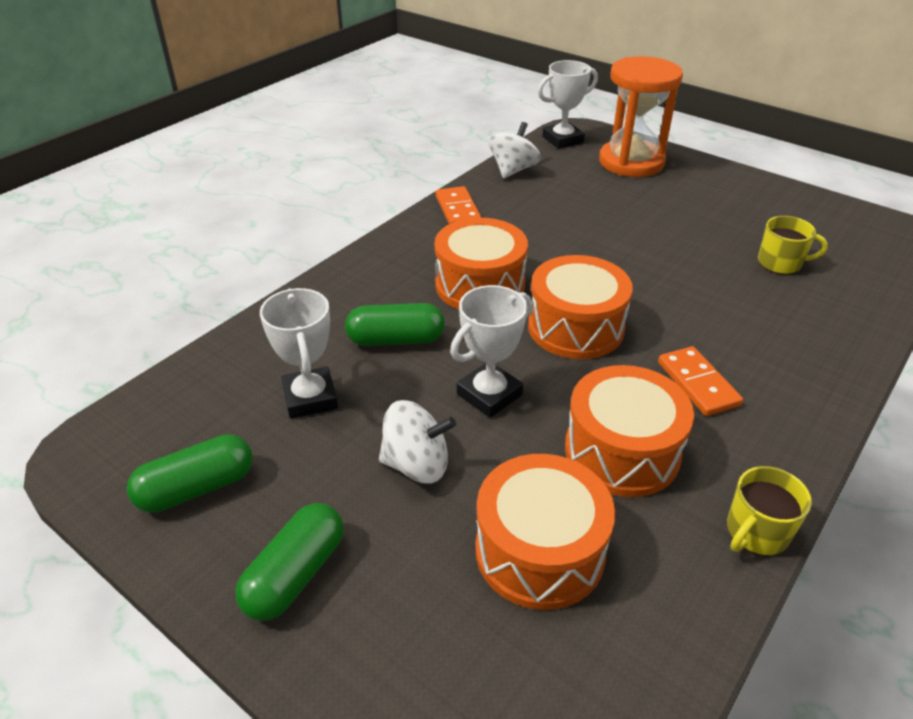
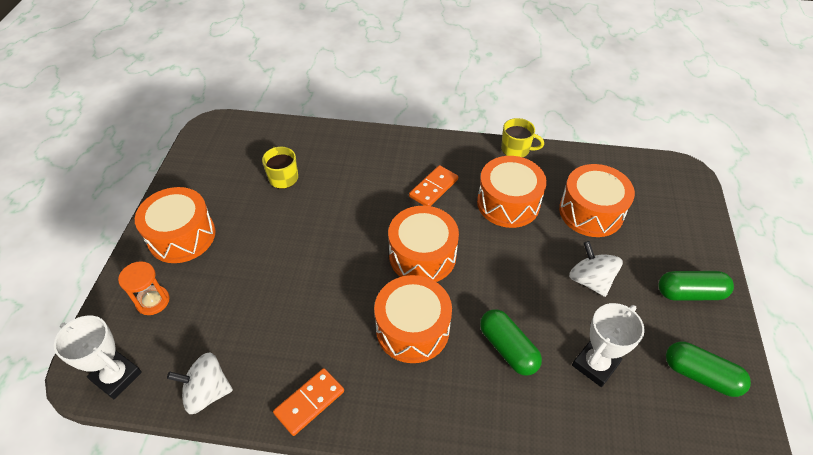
camera: 120 degrees left, 10 degrees up
(489, 394) = (514, 273): white trophy -> none
(631, 162) = (153, 301): orange hourglass -> orange hourglass, size x0.50
(709, 186) = (182, 236): none -> orange drum

